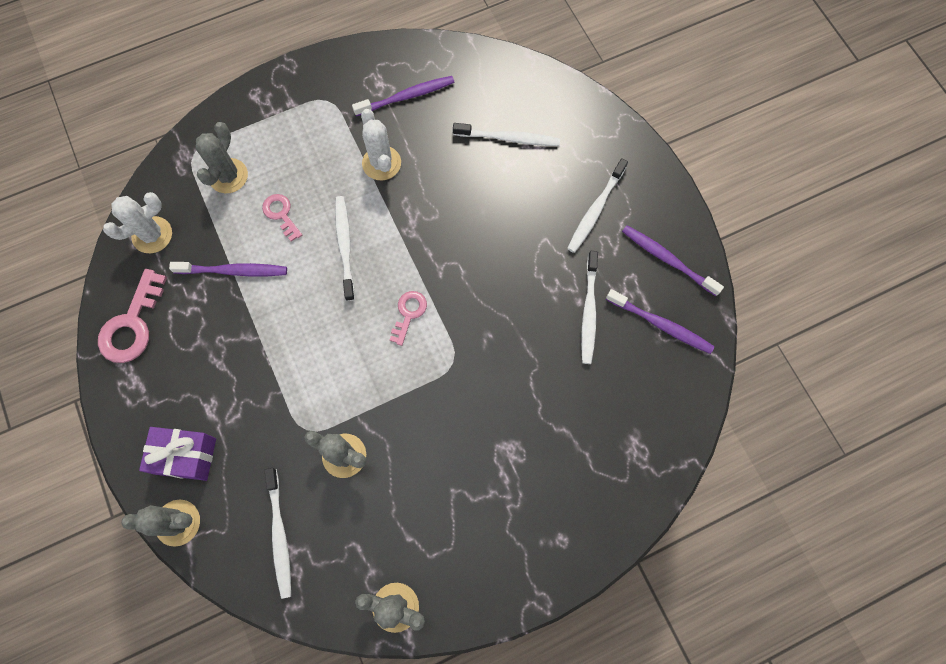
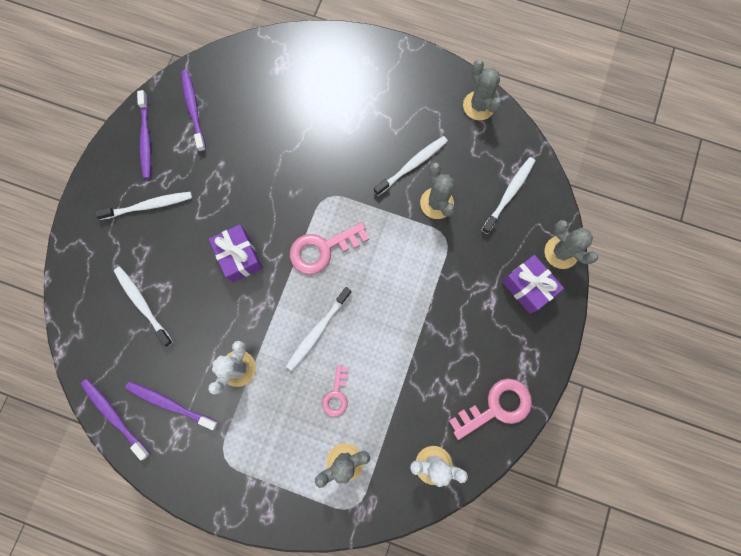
camera: 135 degrees left, 5 degrees up
(233, 271) = (402, 382): purple toothbrush -> purple toothbrush (115, 416)
(409, 313) = (322, 249): pink key -> pink key, size x1.71
(473, 241) = (239, 257): none -> purple gift
(589, 311) = (222, 153): white toothbrush -> white toothbrush (412, 165)

